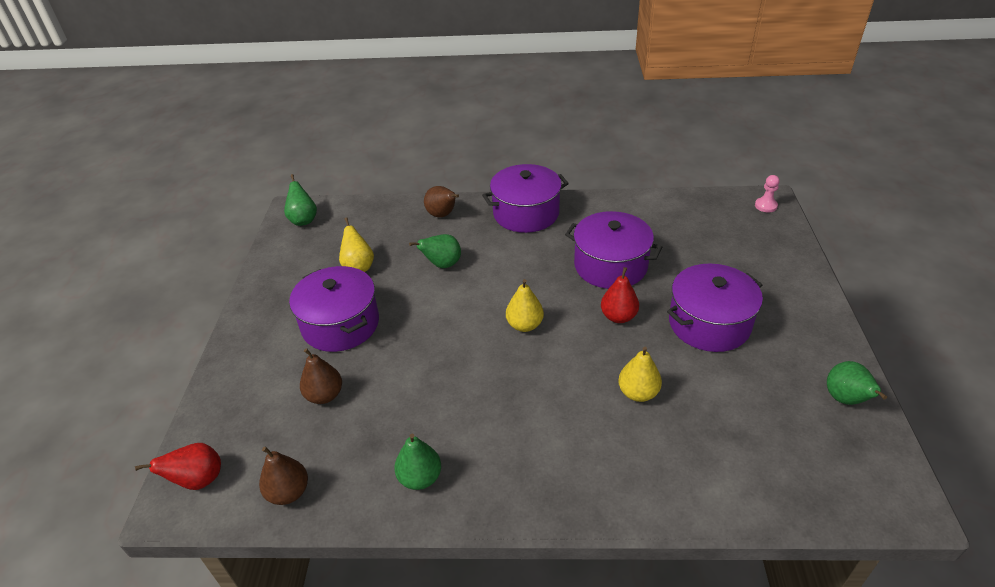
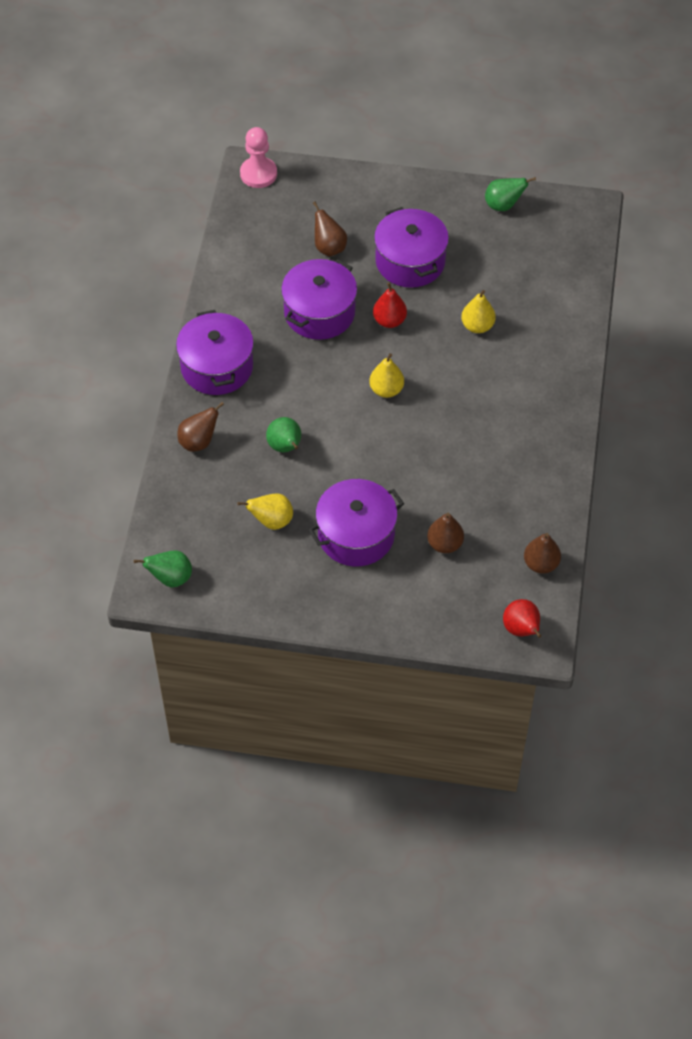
camera: 85 degrees left, 15 degrees up
(420, 478) = (538, 476): green pear -> none
(697, 261) = (329, 247): none -> brown pear
(766, 206) = (258, 174): pink pawn -> pink pawn, size x1.71

